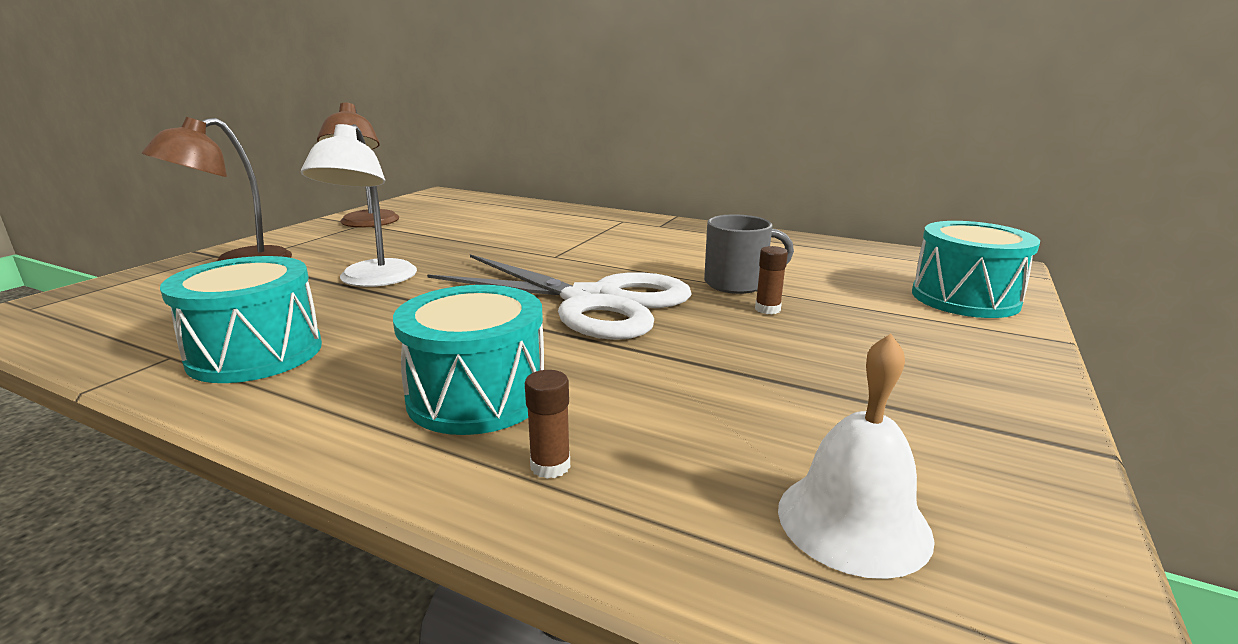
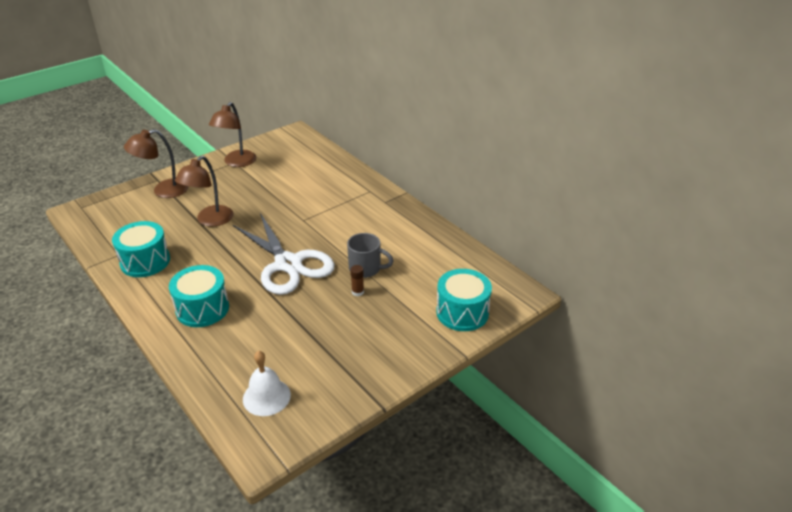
camera: 25 degrees right, 15 degrees up
(372, 280) = (210, 220): white lamp -> brown lamp
(550, 466) = (202, 347): brown glue stick -> none

